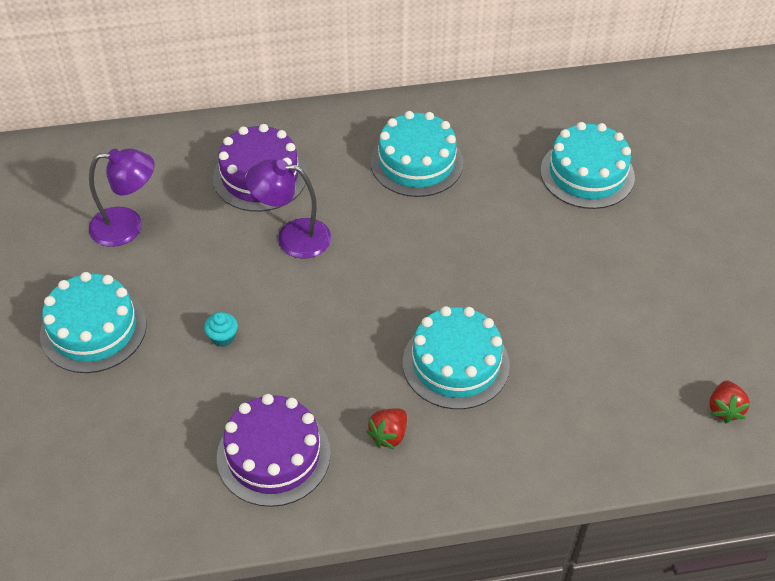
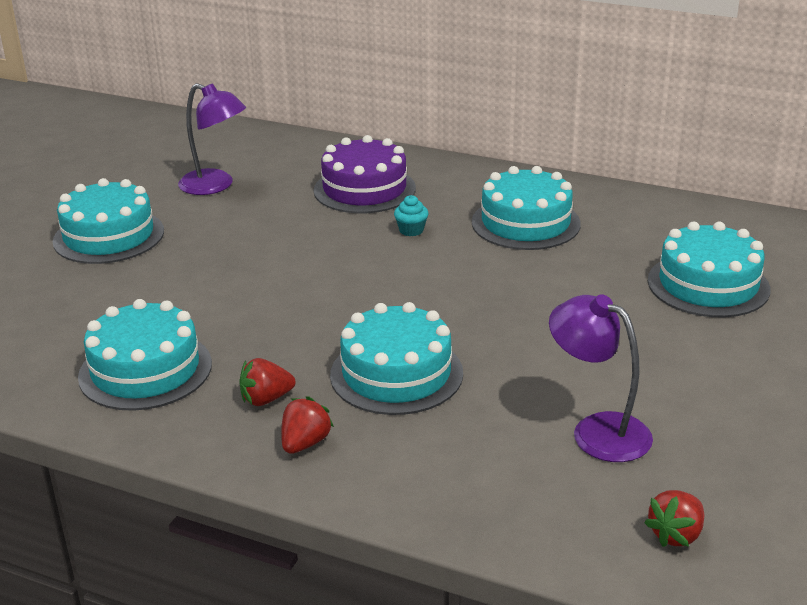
camera: 35 degrees right, 20 degrees down
(223, 337) = (203, 277): turquoise cupcake -> turquoise cupcake (411, 230)
(273, 455) = (145, 370): purple cake -> turquoise cake
(292, 237) = (345, 235): purple lamp -> purple lamp (597, 430)
(451, 460) = (305, 443): none -> red strawberry

